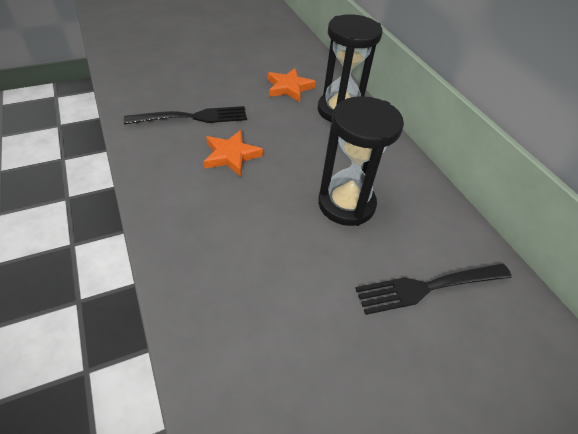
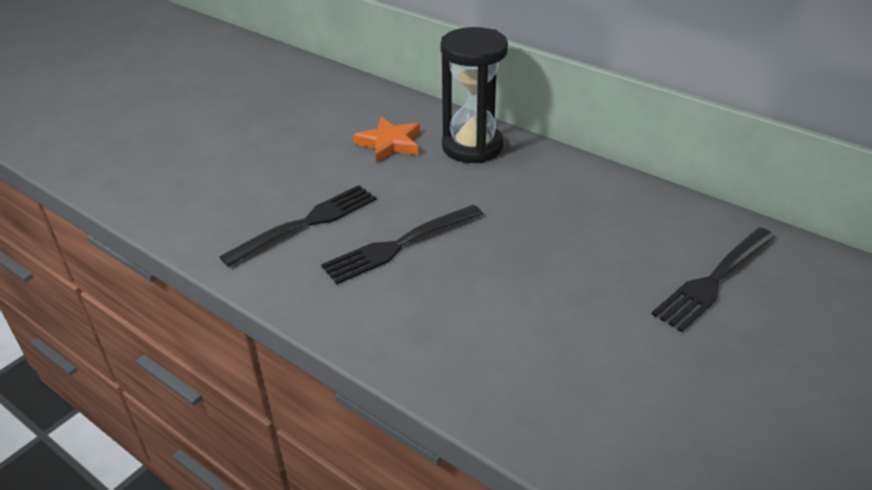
camera: 25 degrees left, 10 degrees down
(231, 155) = (398, 245): orange star -> black fork
(346, 204) = (570, 240): black hourglass -> none

